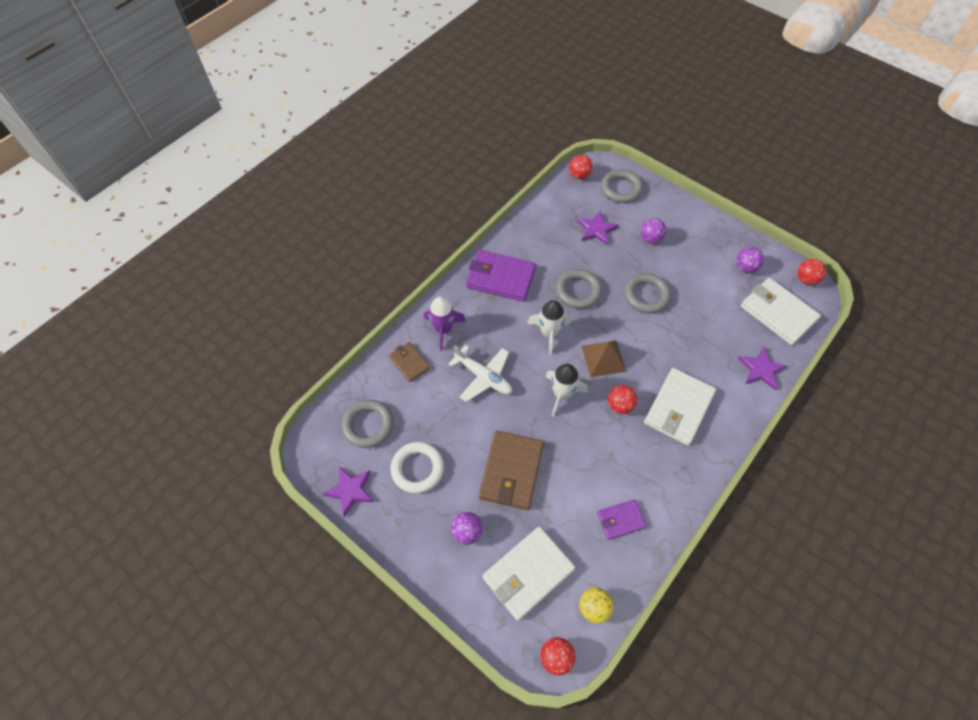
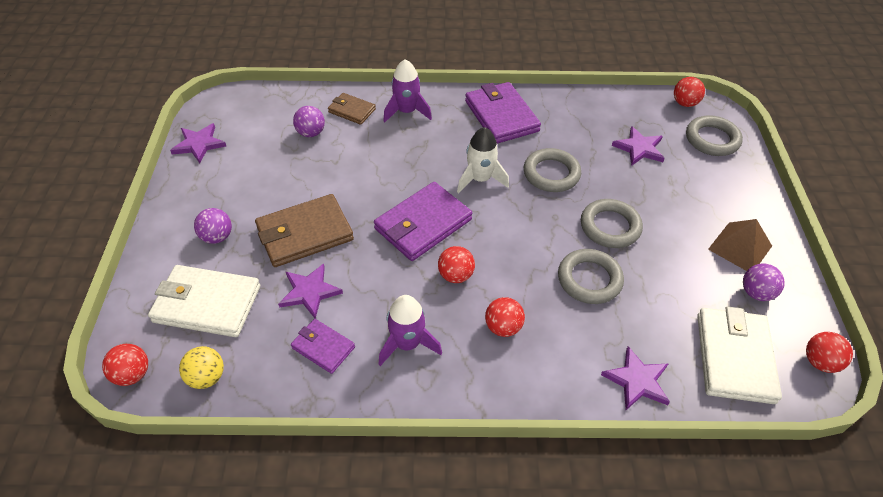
camera: 50 degrees right, 10 degrees down
(368, 425) = (268, 121): grey ring -> grey ring (589, 279)
(409, 363) = (352, 110): brown wallet -> brown wallet turned 75 degrees counterclockwise
(417, 469) = (253, 171): white ring -> none
(483, 377) = (385, 162): white plane -> none
(562, 394) = (423, 224): white rocket -> purple wallet
(567, 500) = (309, 292): none -> purple star
(603, 358) = (496, 233): brown pyramid -> brown pyramid (740, 247)
(650, 238) = (683, 193): purple ball -> purple ball (311, 133)
(653, 469) = (407, 344): none -> purple rocket
(678, 408) = (503, 327): white wallet -> red ball

